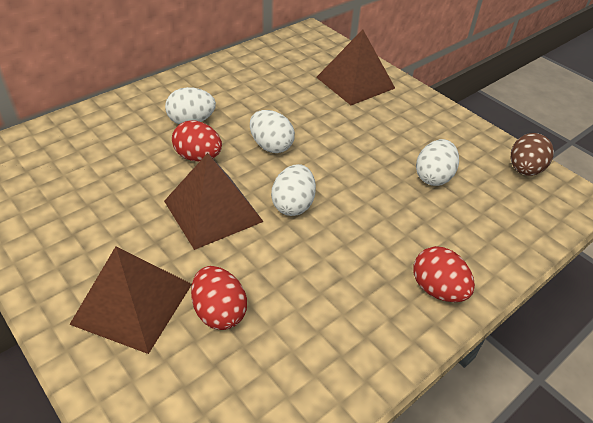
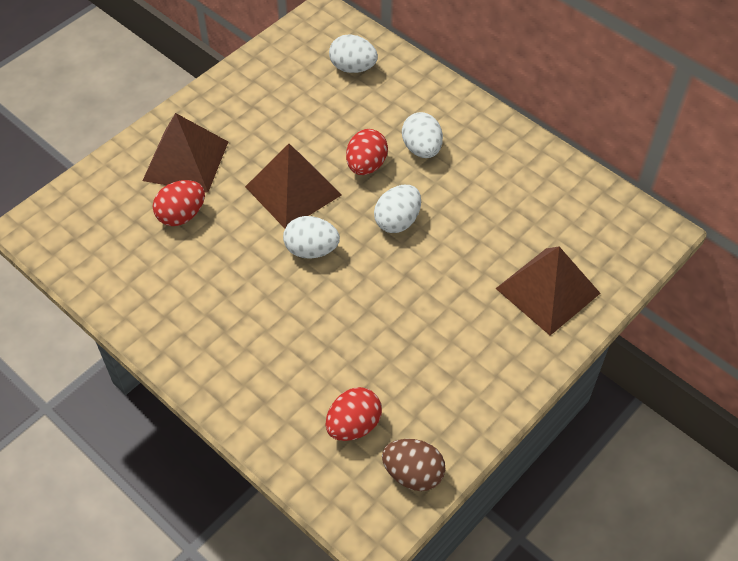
camera: 85 degrees right, 10 degrees up
(433, 177) = (379, 374): white egg -> white egg (353, 68)
(437, 289) = (219, 371): red egg -> red egg (353, 425)

